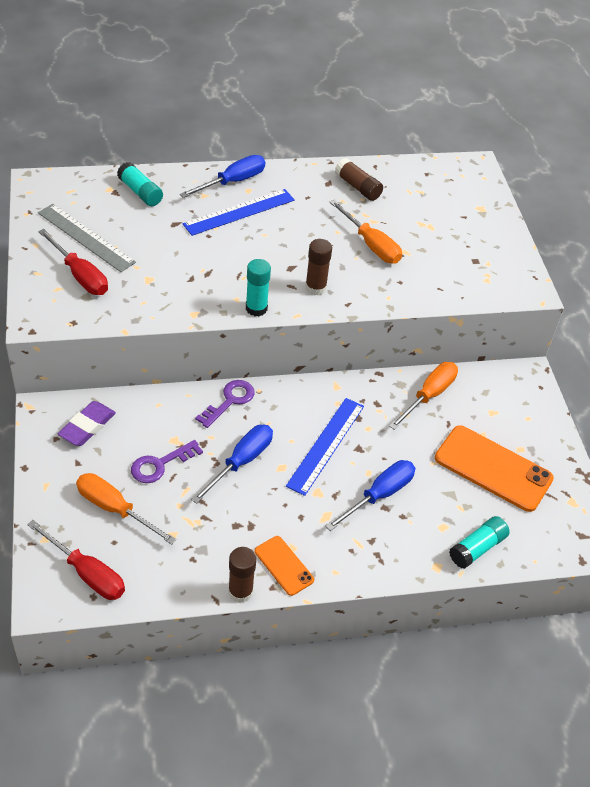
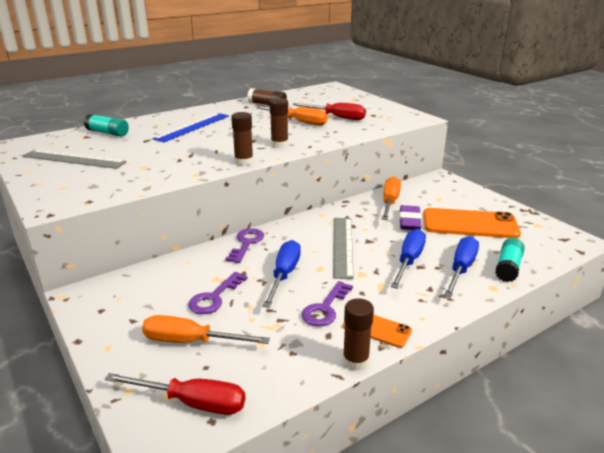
camera: 20 degrees left, 20 degrees down
(80, 275) = (80, 177): red screwdriver -> red screwdriver (337, 117)
(87, 426) = (128, 293): purple eraser -> purple eraser (409, 221)
(232, 182) = (177, 117): blue screwdriver -> blue screwdriver (461, 269)
(253, 522) = (325, 308): none -> purple key
(256, 308) = (244, 162): turquoise glue stick -> brown glue stick
(326, 445) = (343, 246): blue ruler -> grey ruler

